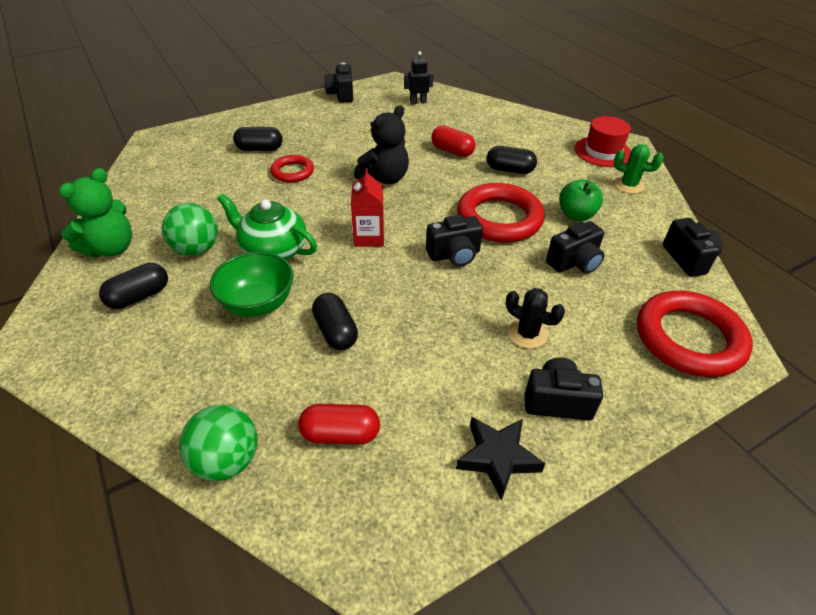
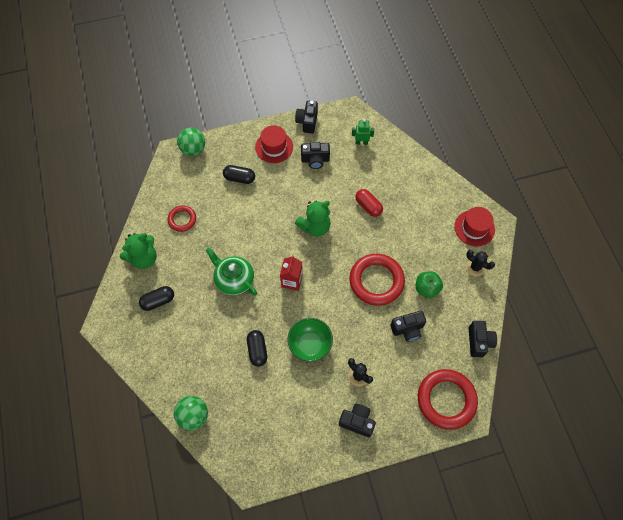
camera: 15 degrees right, 20 degrees up
(197, 249) = (191, 270): green ball -> green ball (193, 149)
(258, 303) = (220, 321): green bowl -> green bowl (310, 345)
(292, 172) = (257, 208): red ring -> red ring (182, 219)
(302, 118) = (274, 147): none -> red hat
(340, 434) = (247, 414): red capsule -> none
(384, 179) = (315, 227): black teddy bear -> green teddy bear
(418, 102) = (361, 142): black robot -> green robot
(454, 255) = (338, 307): black camera -> black camera (315, 160)
(497, 458) = (316, 445): black star -> none
(509, 170) = (401, 235): black capsule -> none
(628, 185) = (475, 267): green cactus -> black cactus

